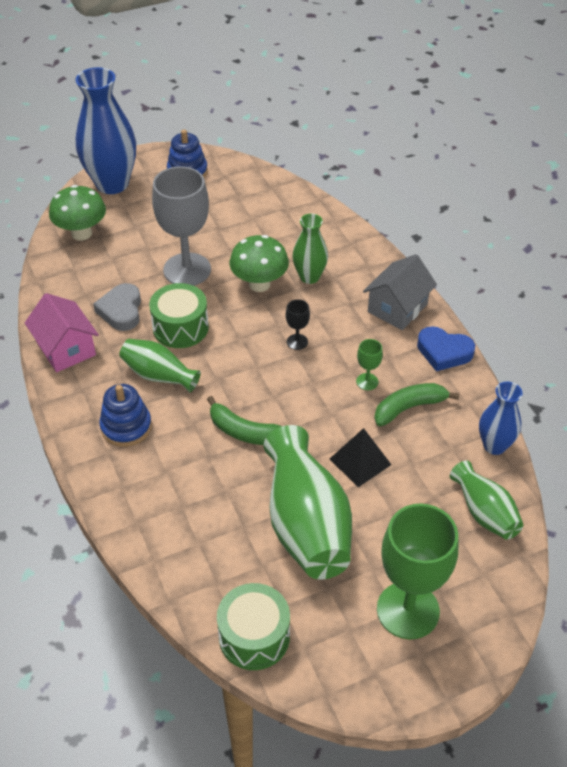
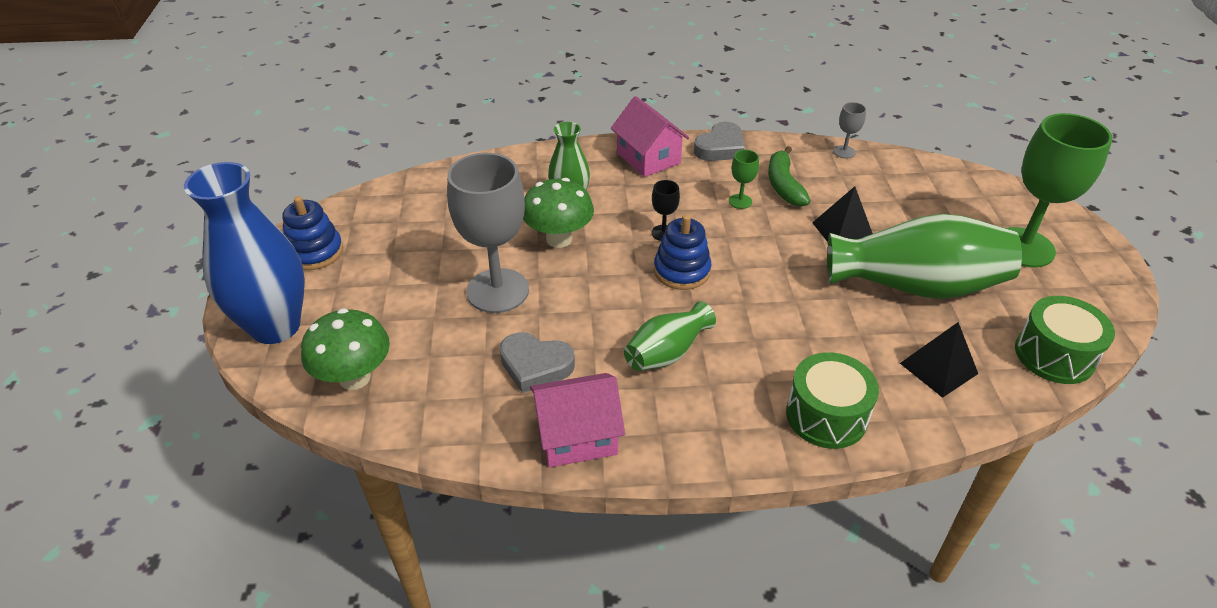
camera: 70 degrees left, 5 degrees down
(126, 427) = (741, 400): blue stacking toy -> blue stacking toy (682, 271)
(180, 327) = (595, 317): green drum -> green drum (826, 415)
(205, 548) = (938, 368): none -> black pyramid
(245, 432) = (780, 301): green banana -> none
(397, 308) = (648, 158): grey house -> pink house
(444, 352) = (720, 148): blue heart -> grey heart
(484, 512) = (918, 177): green vase -> none
(494, 445) = (844, 152): blue vase -> grey goblet

